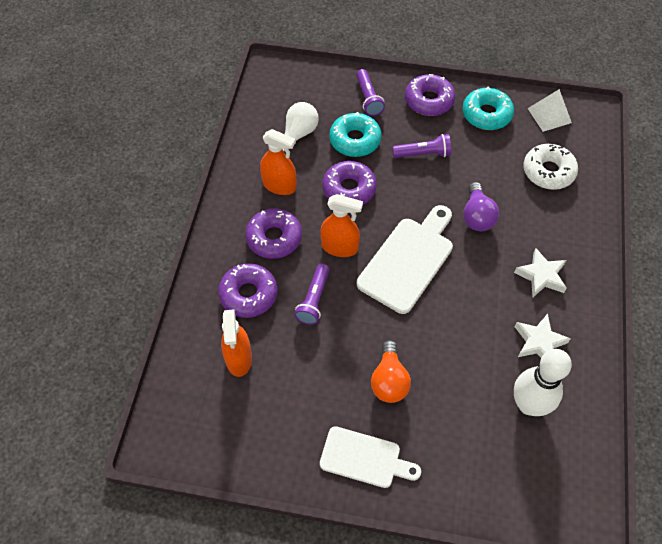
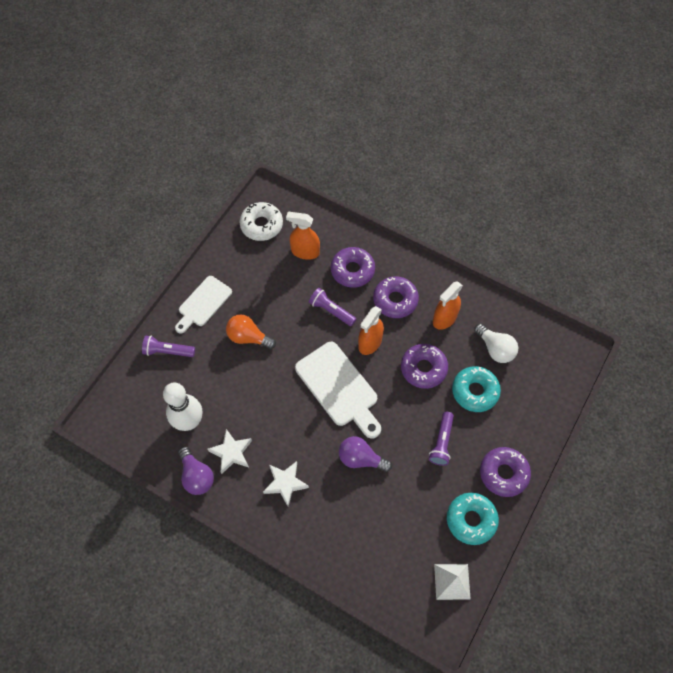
camera: 110 degrees right, 5 degrees up
(368, 98) = (521, 420): purple flashlight -> purple flashlight (168, 351)
(548, 172) = (385, 544): white donut -> white donut (261, 225)
(585, 368) = (196, 476): none -> purple light bulb

